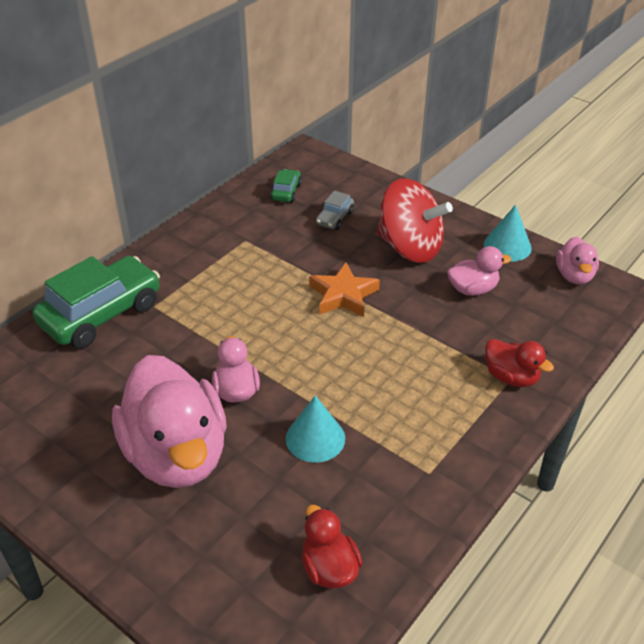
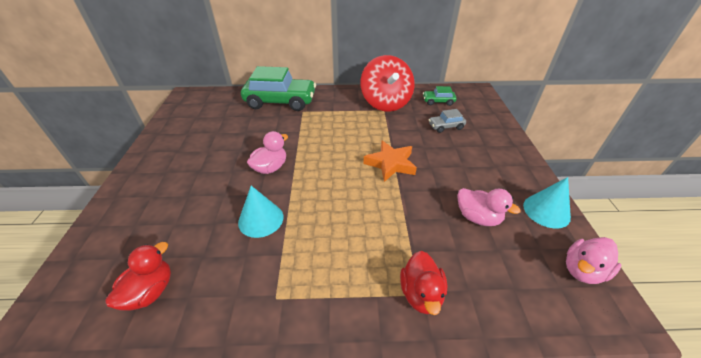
camera: 50 degrees right, 0 degrees up
(177, 454) = (205, 174): pink duck -> none
(286, 192) = (438, 101): green car -> green car turned 150 degrees counterclockwise
(410, 247) = (469, 167): red spinning top -> red spinning top (385, 103)

